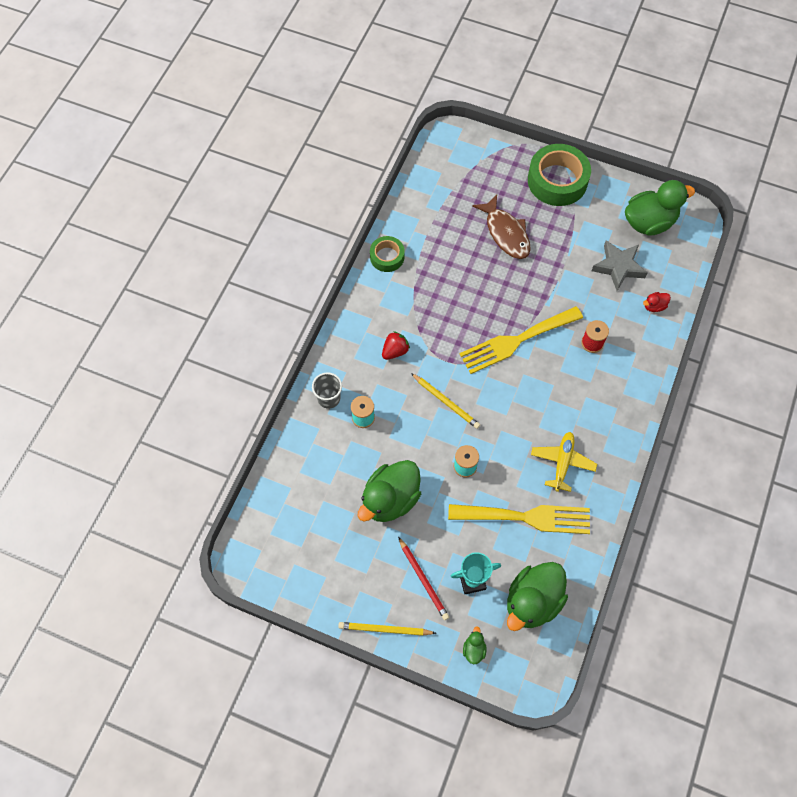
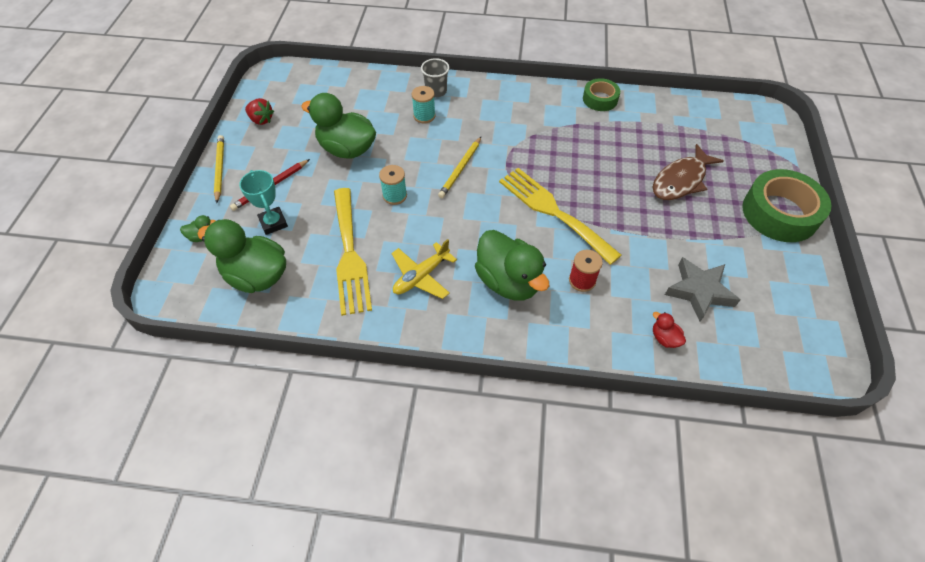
camera: 75 degrees right, 10 degrees down
(395, 351) = (501, 123): red strawberry -> red strawberry (261, 120)
(562, 462) = (421, 276): yellow plane -> yellow plane turned 135 degrees clockwise
(649, 222) = (784, 315): green duck -> green duck (508, 281)

